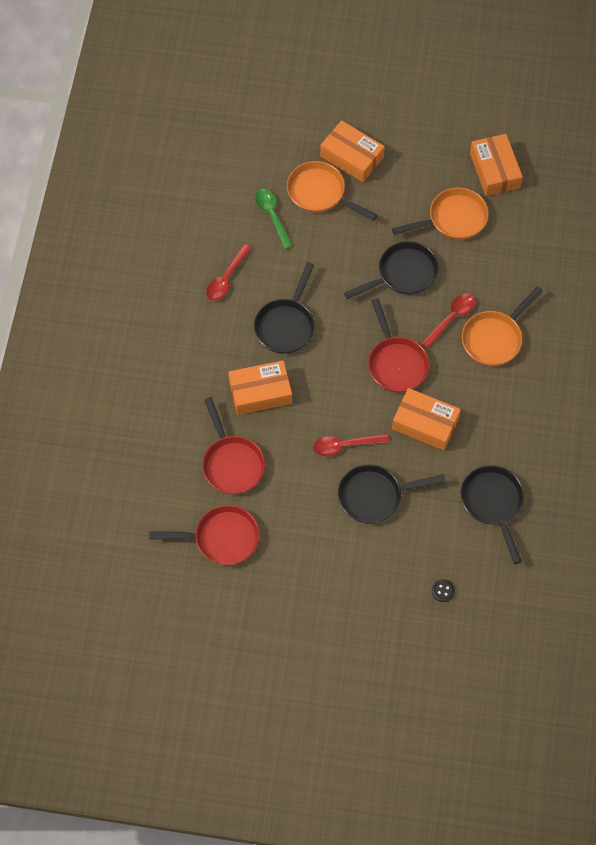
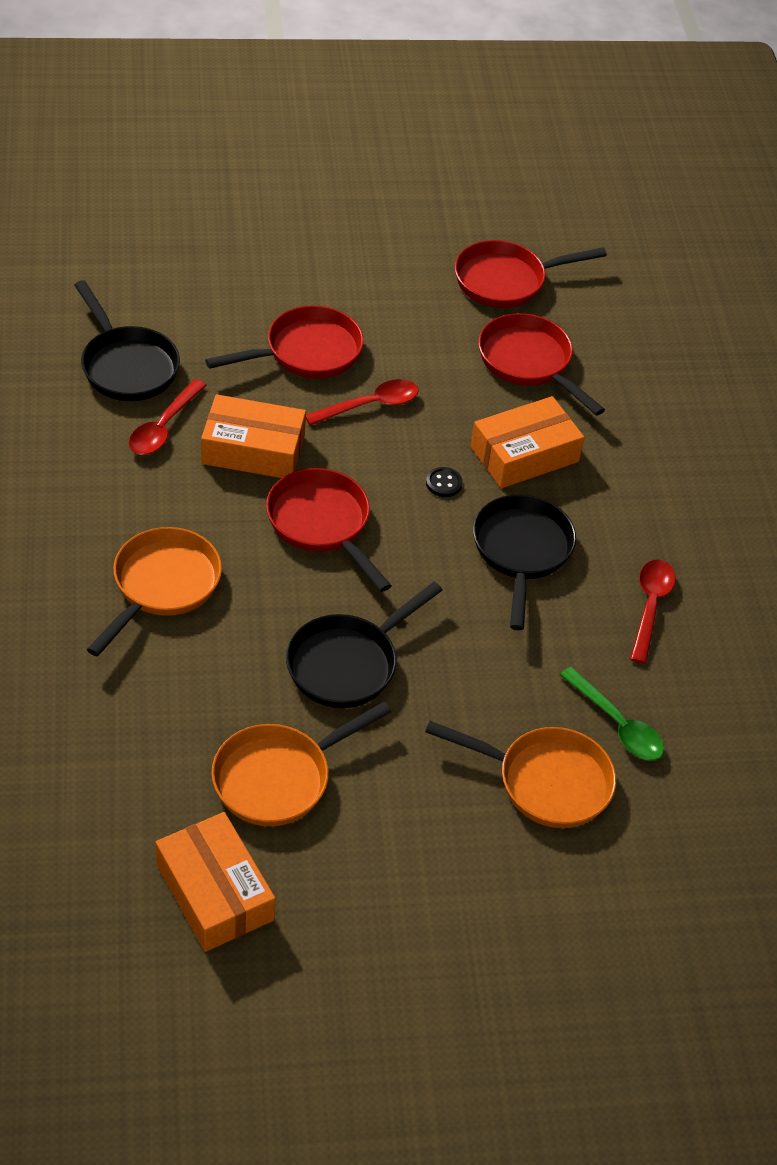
camera: 160 degrees right, 15 degrees down
(352, 157) = (510, 866): orange box -> none
(375, 496) = (306, 352): black pan -> red pan
(443, 591) = (181, 264): black button -> black button (444, 483)
(451, 318) = (244, 605): red spoon -> red spoon (164, 427)

